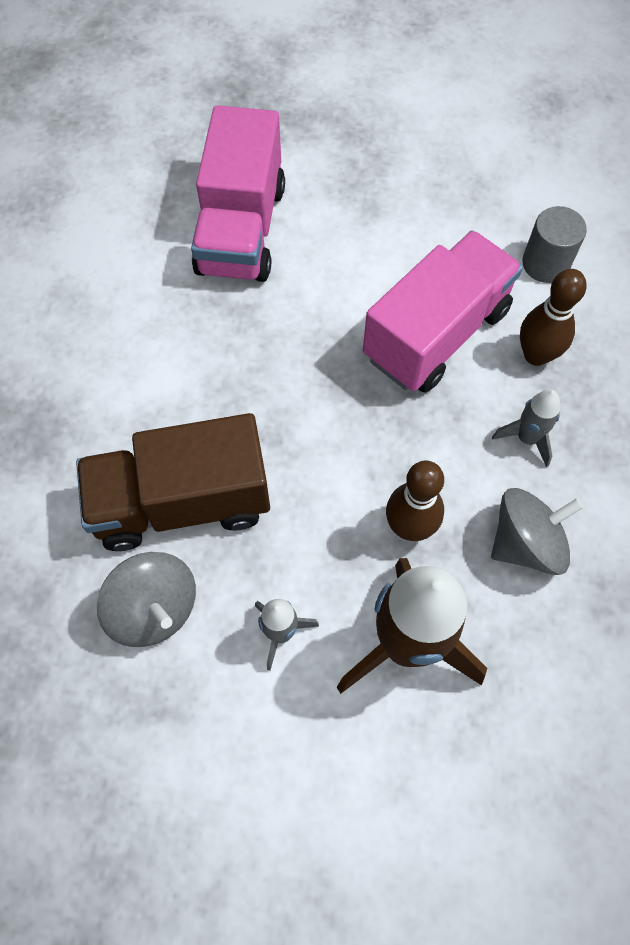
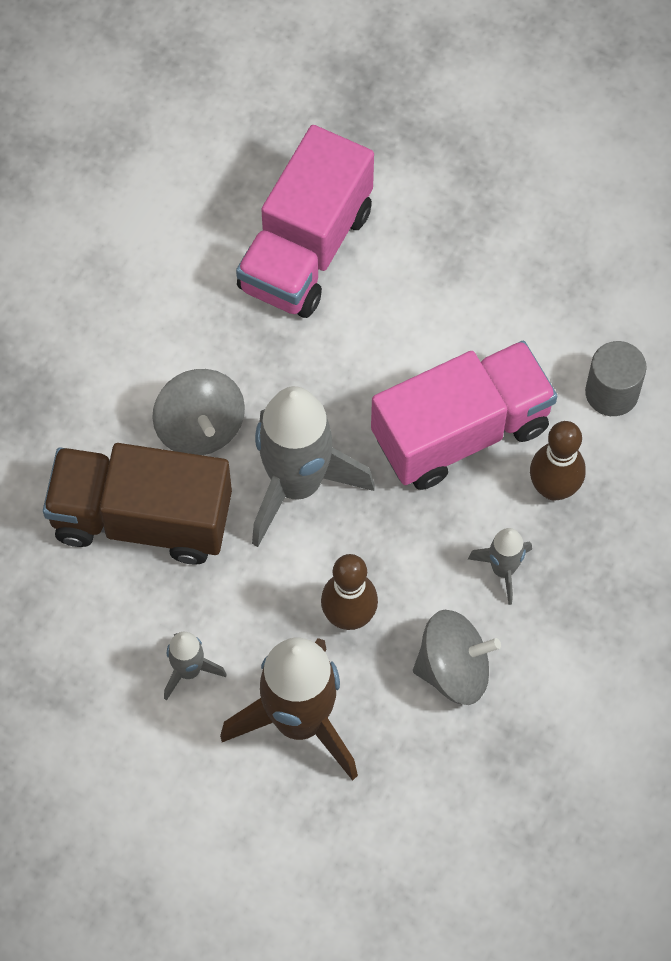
camera: 20 degrees right, 0 degrees up
(154, 609) = (82, 609): grey spinning top -> grey spinning top (200, 427)
(313, 424) = (297, 484): none -> grey rocket

